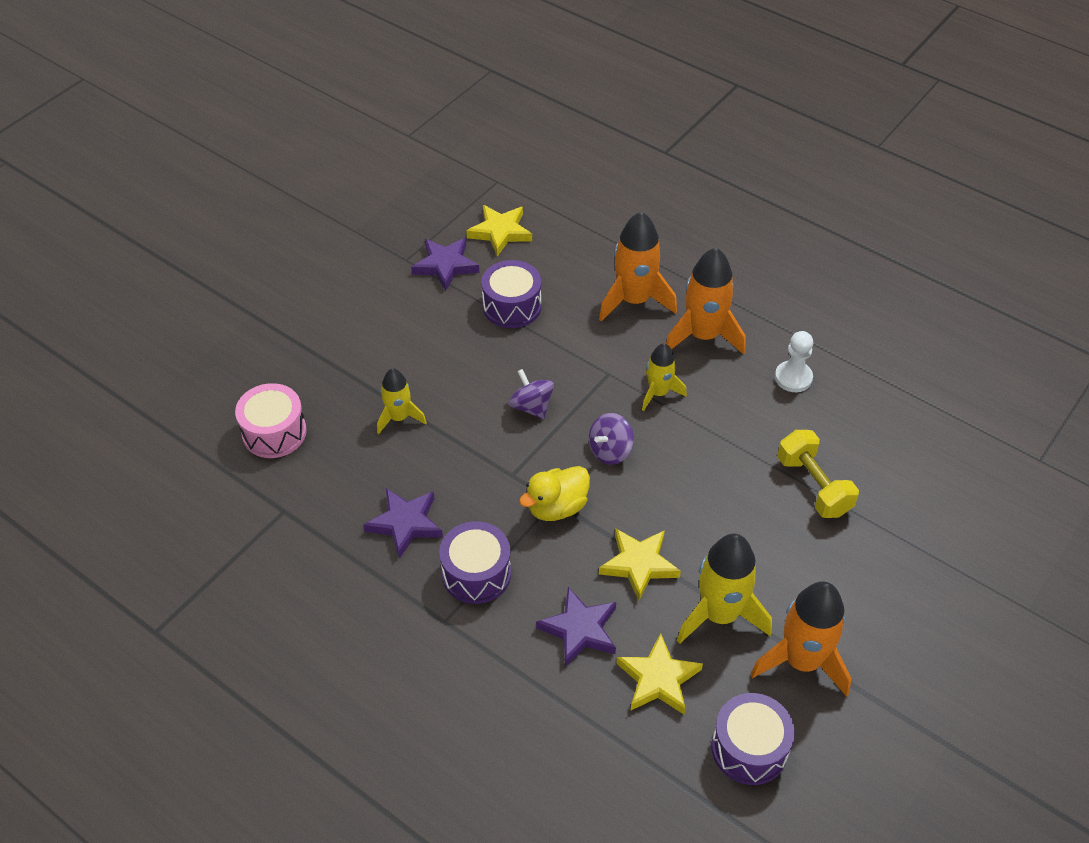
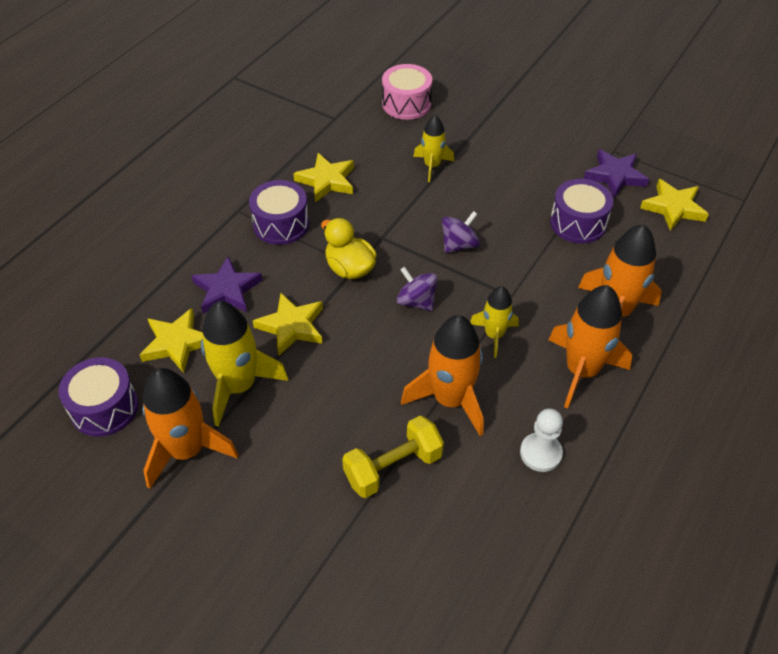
camera: 85 degrees right, 0 degrees up
(405, 523) = (327, 180): purple star -> yellow star
(736, 435) = (450, 400): none -> orange rocket

